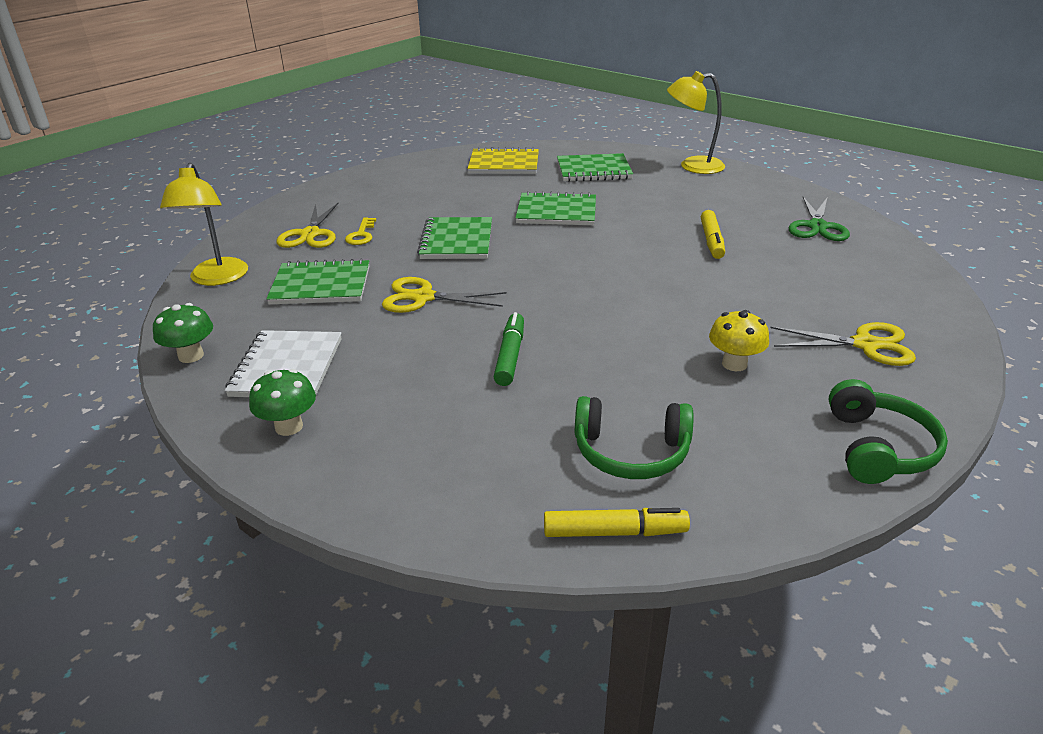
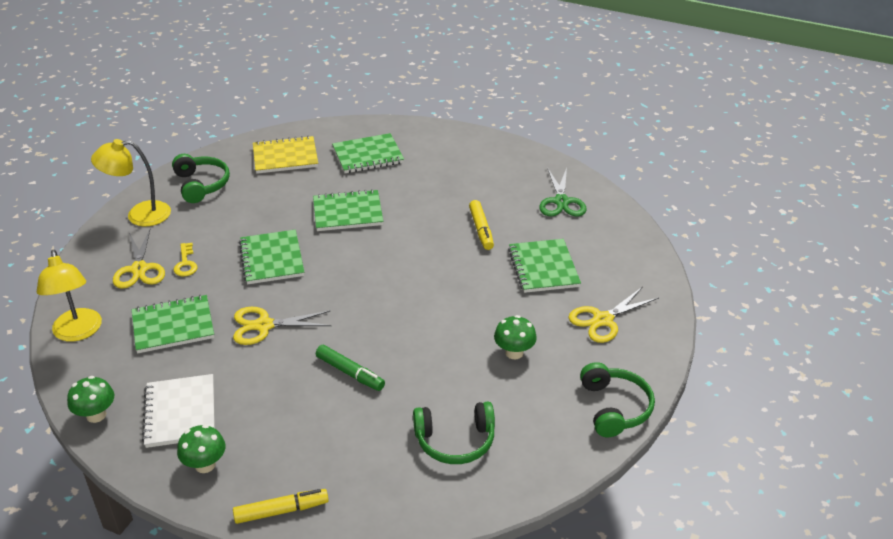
camera: 15 degrees left, 5 degrees up
(407, 177) = (201, 185): none -> green headphones
(510, 356) = (350, 373): green marker -> green marker turned 135 degrees clockwise
(614, 532) = (456, 503): yellow marker -> yellow marker (281, 511)
(692, 166) = (452, 140): yellow lamp -> yellow lamp (139, 215)
(734, 364) = (514, 352): yellow mushroom -> green mushroom
(787, 283) = (543, 268): none -> green notebook
(865, 345) = (603, 320): yellow scissors -> yellow scissors turned 150 degrees clockwise

